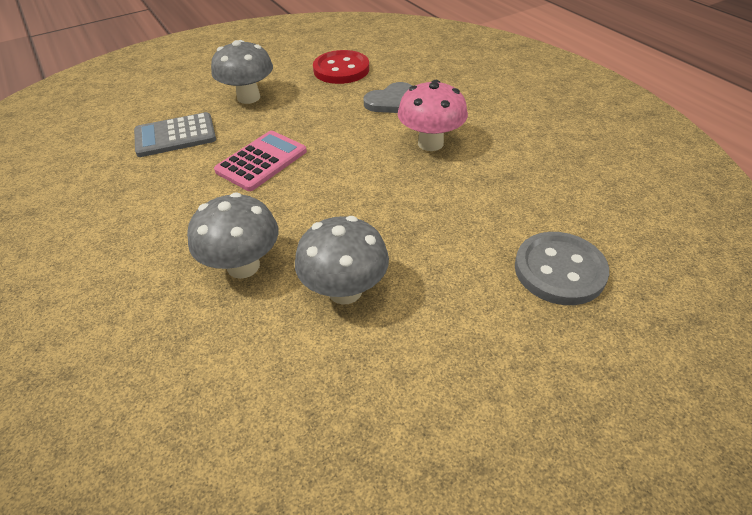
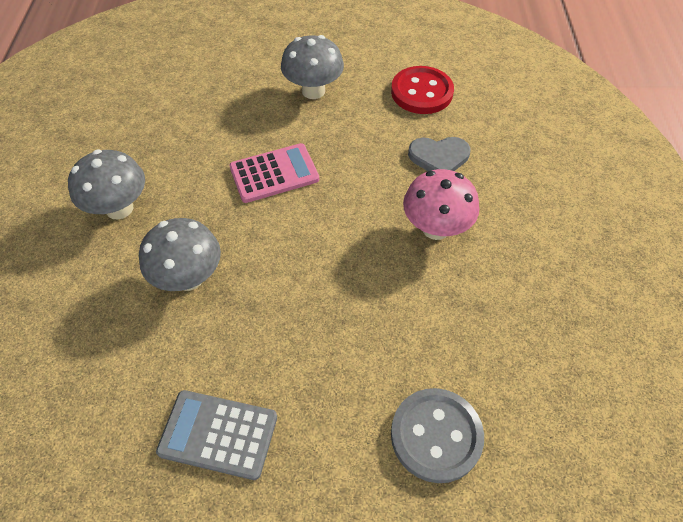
camera: 30 degrees right, 10 degrees up
(175, 136) = (225, 109): grey calculator -> grey calculator (218, 434)
(345, 290) = (245, 347): grey mushroom -> grey mushroom (119, 208)

